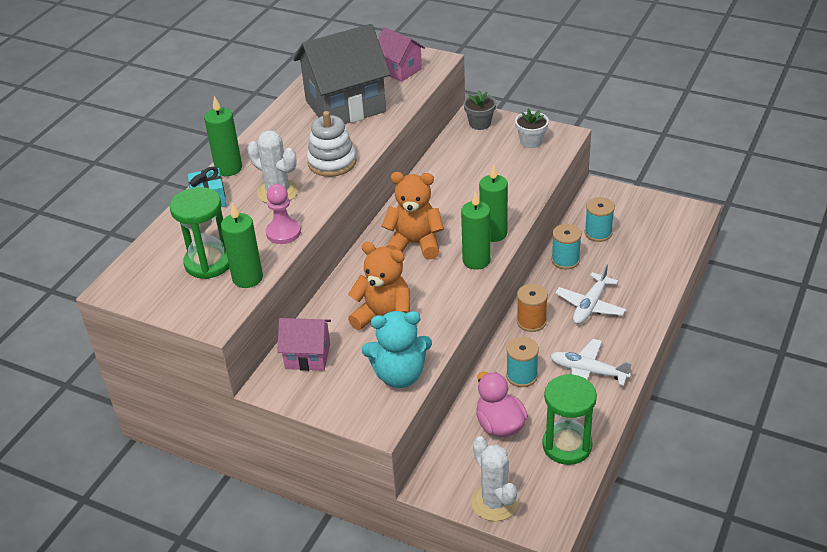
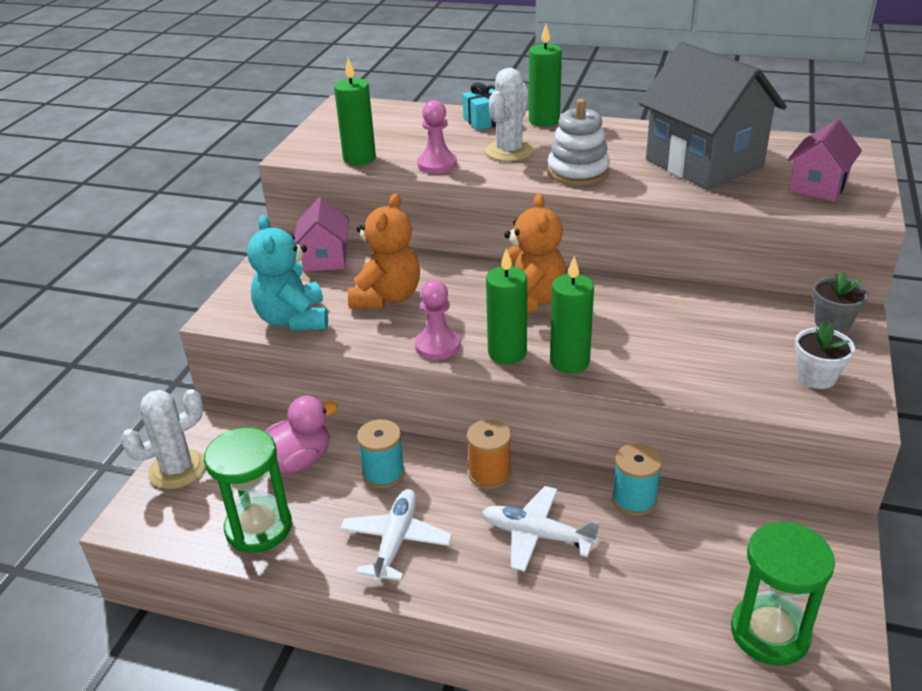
camera: 80 degrees right, 5 degrees down
(208, 263) = (382, 137): green hourglass -> green hourglass (769, 633)
(459, 294) = (437, 346): none -> pink pawn
(598, 233) = (717, 535): turquoise spool -> none

